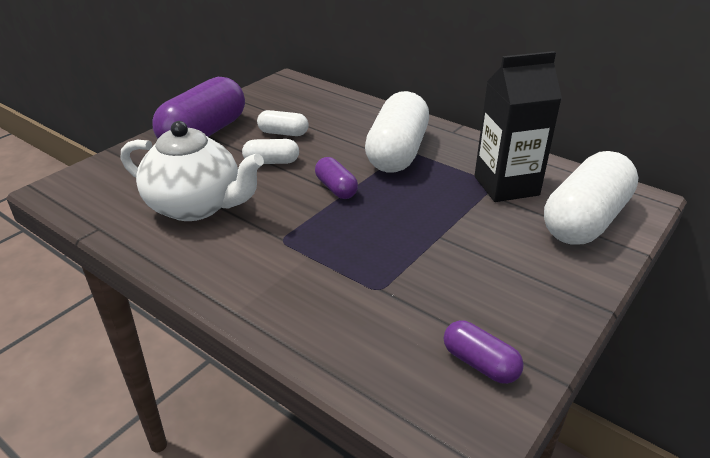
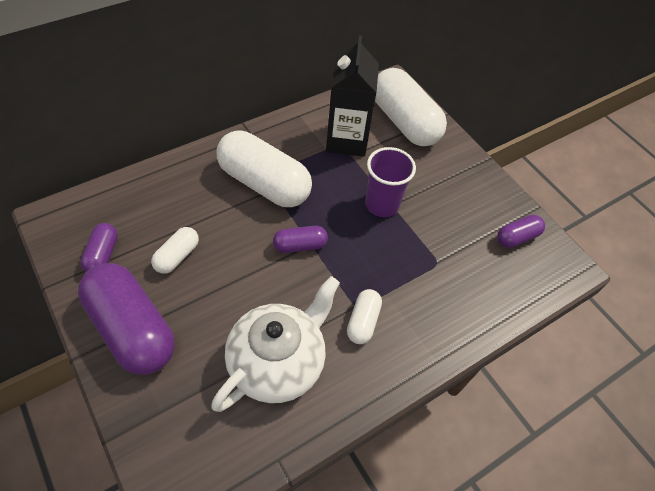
camera: 75 degrees left, 20 degrees up
(266, 105) = (103, 255): none -> purple capsule
(271, 162) = (229, 281): white capsule -> white capsule (363, 321)
(433, 229) = (382, 204): none -> purple cup

